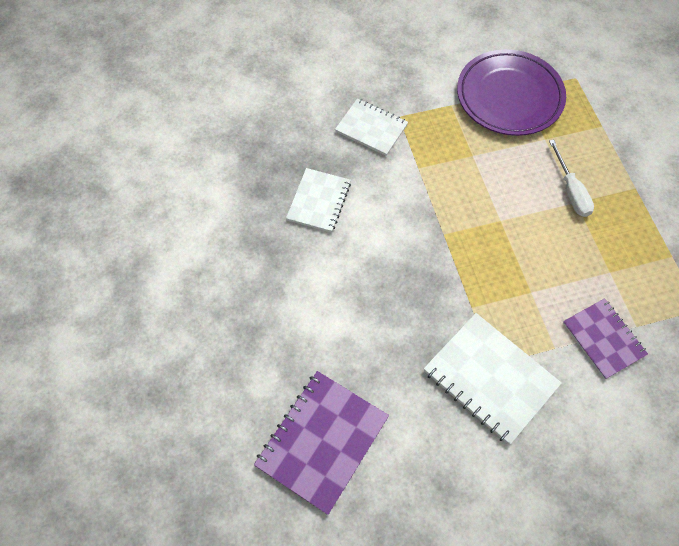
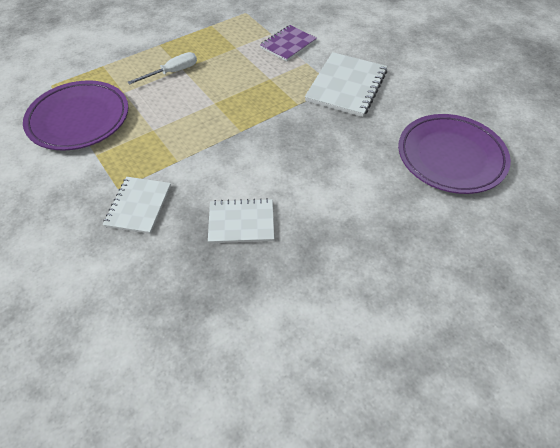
camera: 110 degrees left, 10 degrees down
(322, 441) = (450, 157): purple notebook -> purple plate

